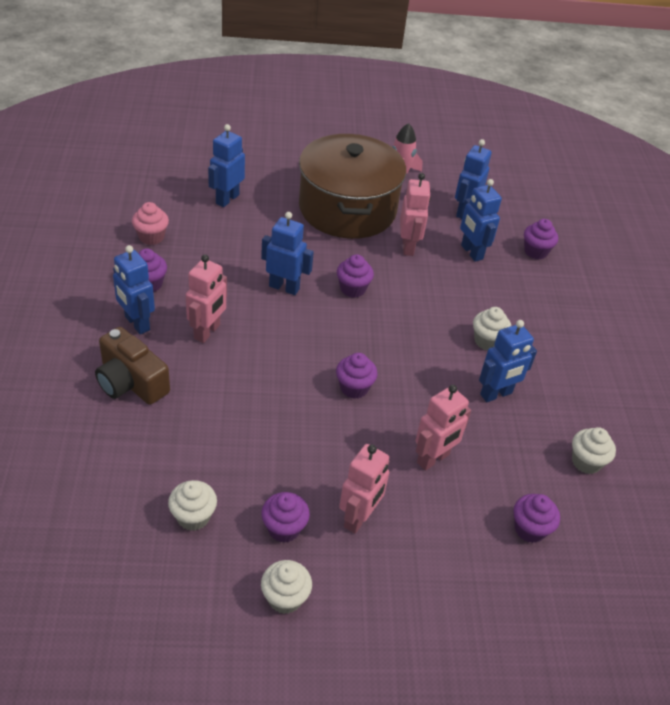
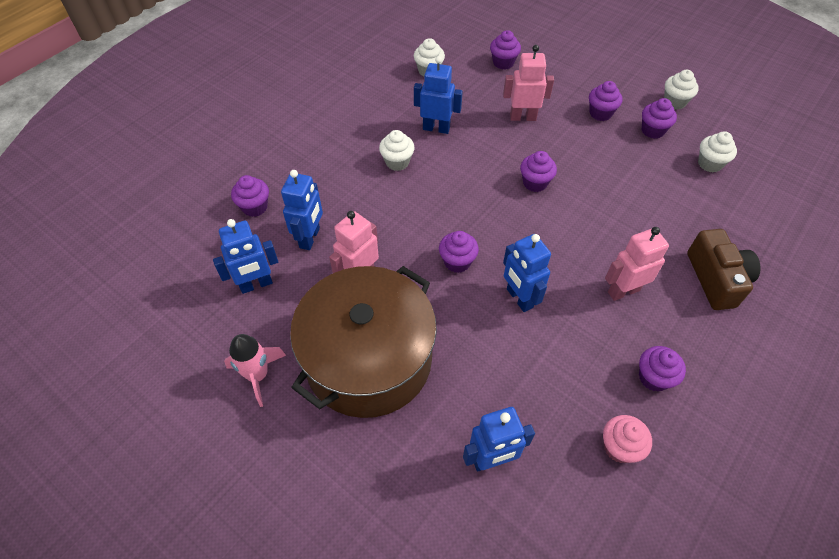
camera: 135 degrees left, 10 degrees up
(136, 323) = (687, 335): blue robot -> none
(359, 518) = (600, 113): pink robot -> purple cupcake

